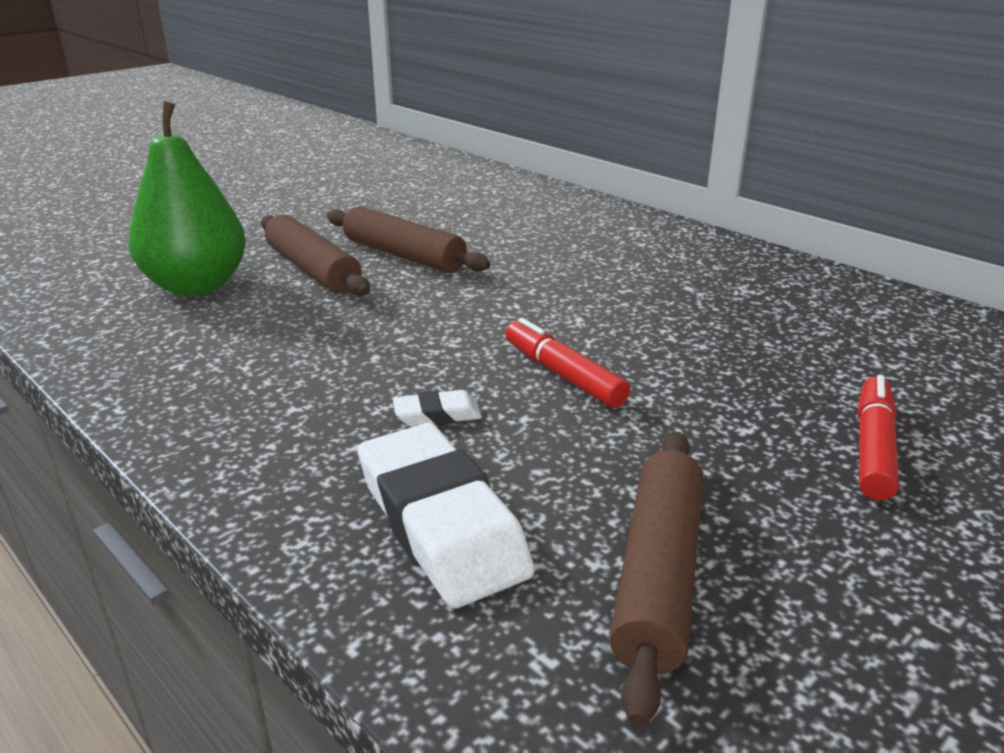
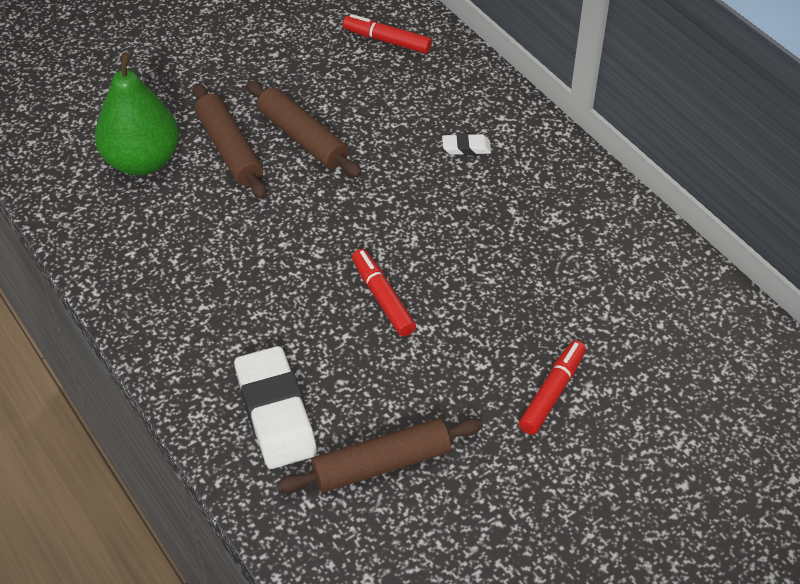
camera: 10 degrees right, 20 degrees up
(437, 415) = (291, 326): white eraser -> white eraser (466, 148)
(478, 191) = (387, 41): none -> red marker
(658, 575) = (381, 464): brown rolling pin -> brown rolling pin turned 45 degrees clockwise

